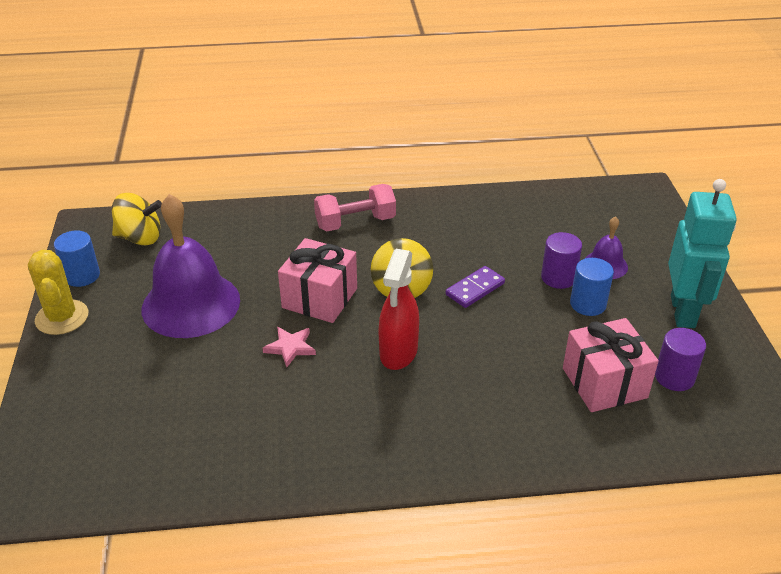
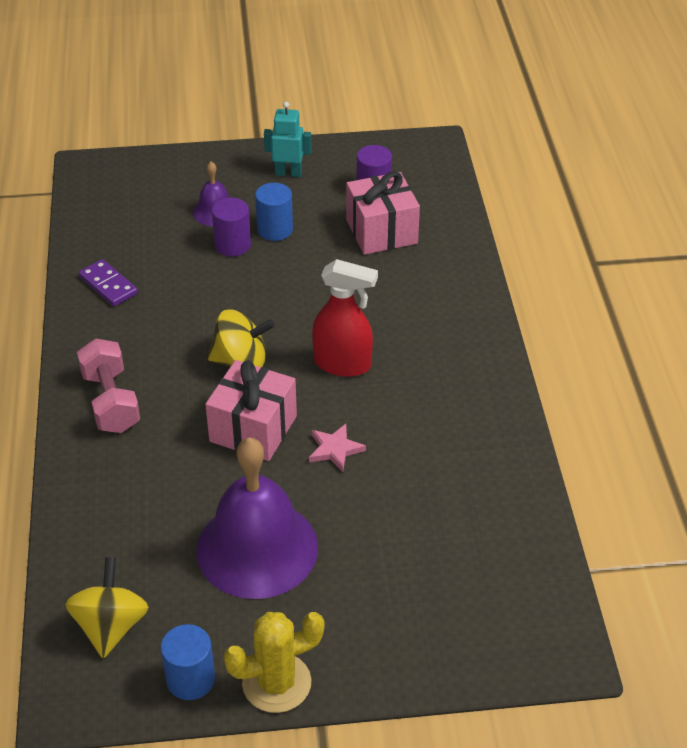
camera: 90 degrees left, 5 degrees up
(475, 289) = (246, 305): purple domino -> purple domino (108, 285)
(683, 311) = (288, 173): turquoise robot -> turquoise robot, size x0.57

